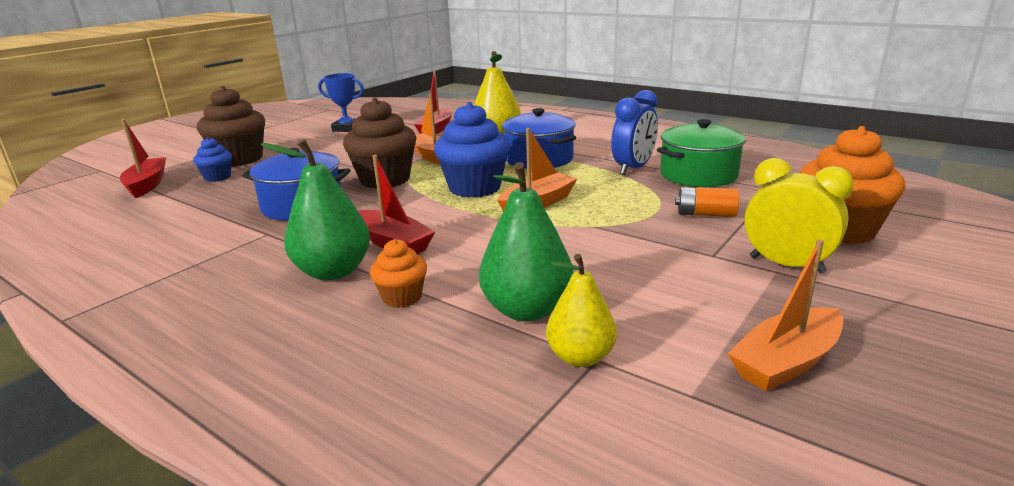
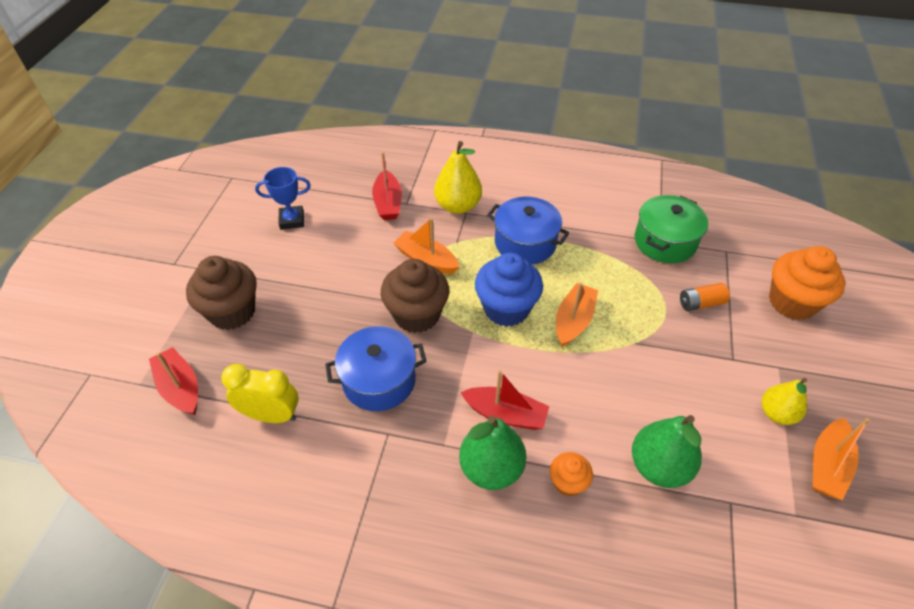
camera: 25 degrees left, 25 degrees up
(217, 177) = (244, 353): blue cupcake -> none
(580, 357) = (721, 504): yellow pear -> yellow pear (776, 413)
(633, 168) = (611, 242): blue clock -> none
(786, 265) = (781, 358): yellow clock -> yellow clock (271, 415)

